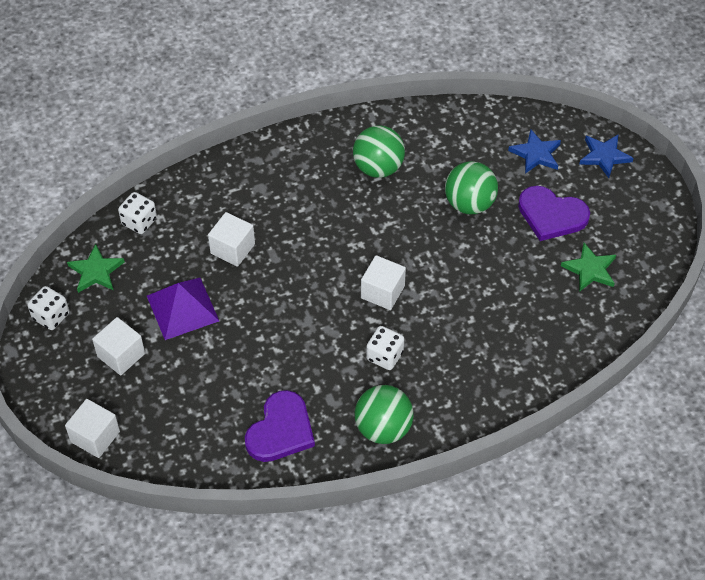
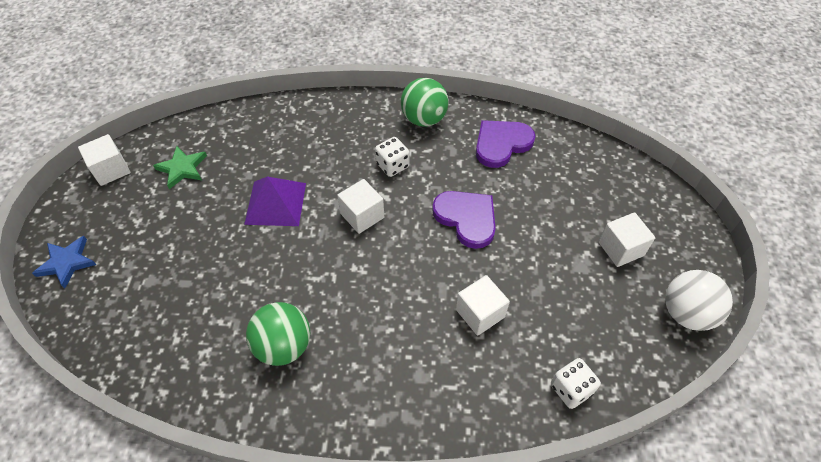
camera: 155 degrees left, 0 degrees up
(51, 316) = (686, 313): white dice -> white ball
(95, 437) = (655, 190): white cube -> white cube (111, 170)
(96, 271) = (631, 345): green star -> none
(182, 308) = (550, 271): purple pyramid -> purple pyramid (275, 203)
(469, 204) = (227, 266): green ball -> none
(536, 154) = (123, 293): blue star -> none
(551, 215) = (168, 225): purple heart -> purple heart (466, 218)

